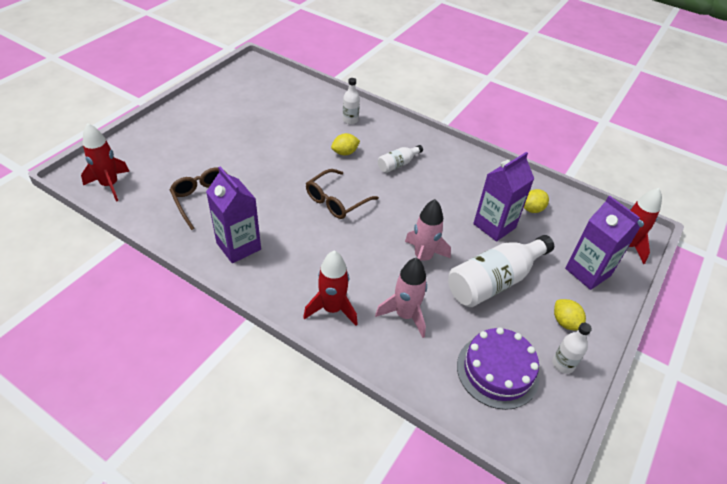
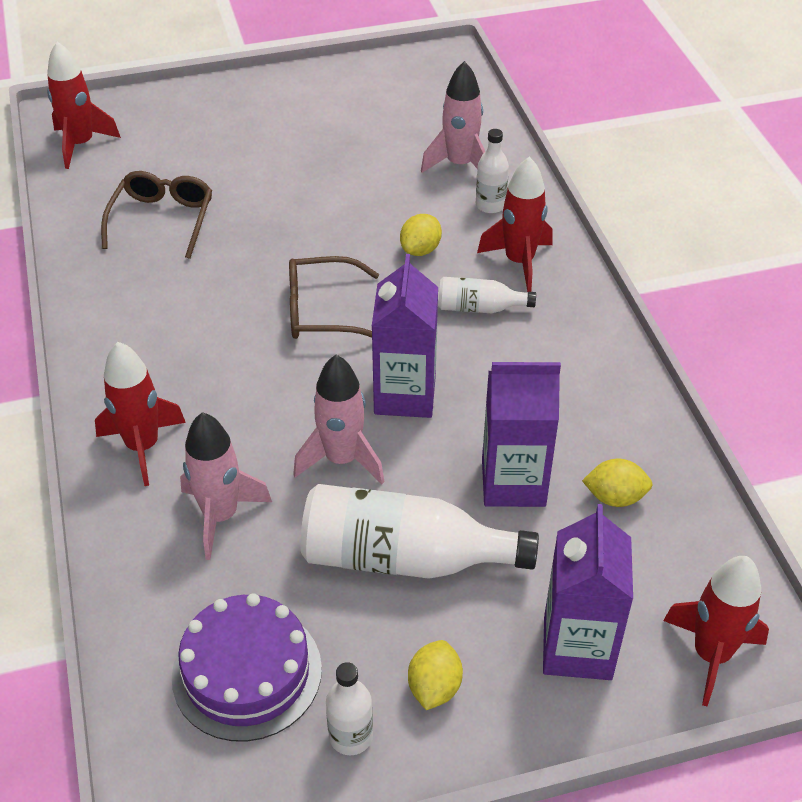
camera: 45 degrees right, 0 degrees up
(238, 246) = (131, 300): purple carton -> purple carton (405, 395)
(316, 109) = (459, 165): none -> pink rocket
(345, 152) = (420, 250): yellow lemon -> yellow lemon turned 75 degrees counterclockwise
(390, 138) = (519, 262): none -> red rocket

